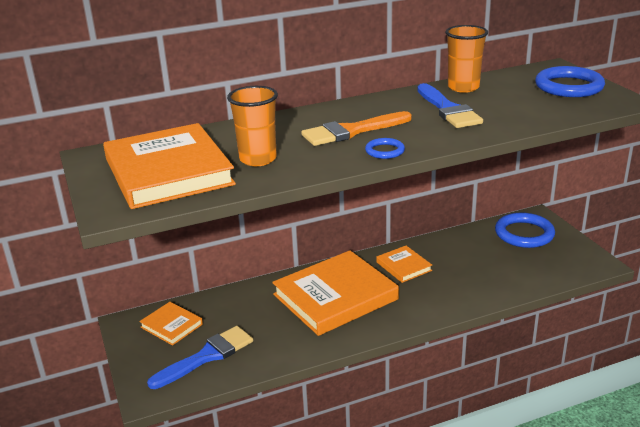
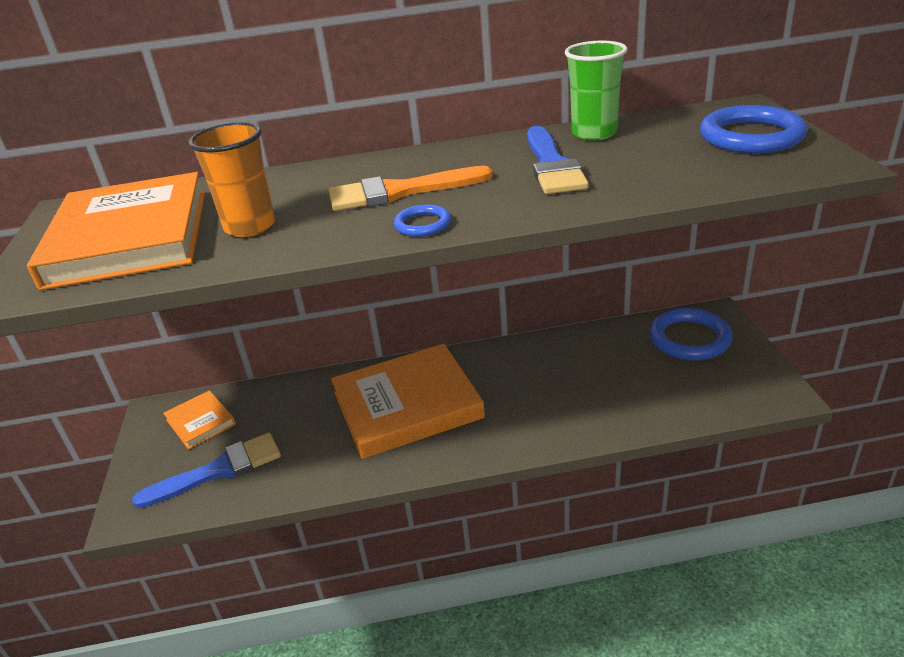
camera: 15 degrees right, 5 degrees up
(404, 266) = (510, 371): orange book -> none
(463, 87) = (594, 133): orange cup -> green cup

